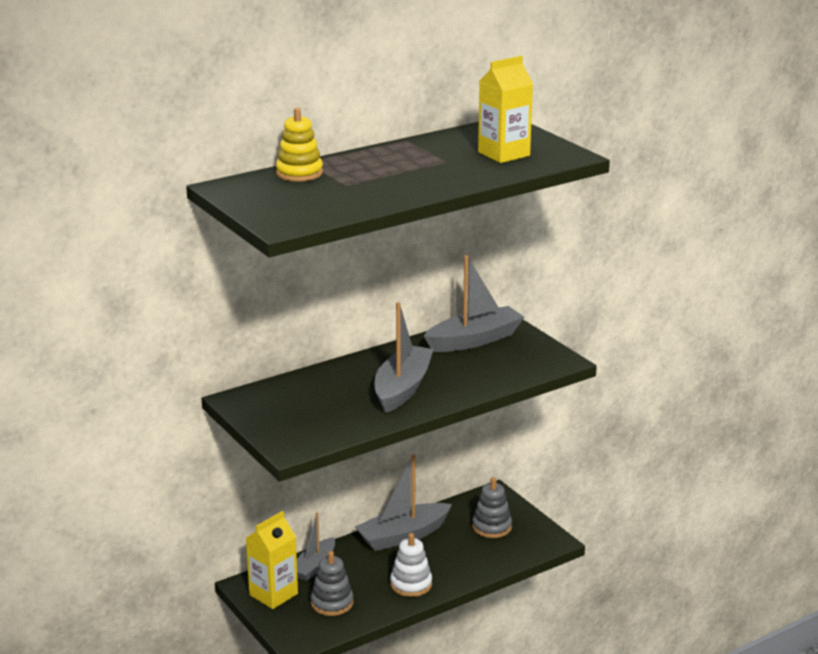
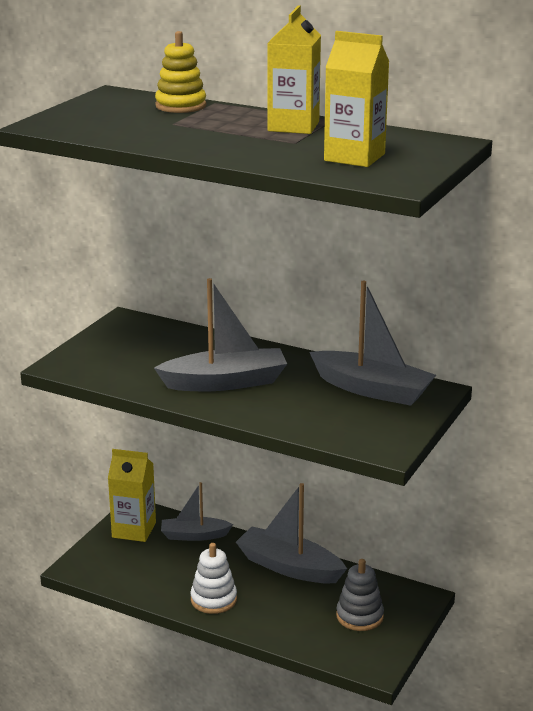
camera: 60 degrees right, 0 degrees up
(332, 603) = (146, 565): grey stacking toy -> none
(407, 153) = (293, 126): none -> yellow carton

